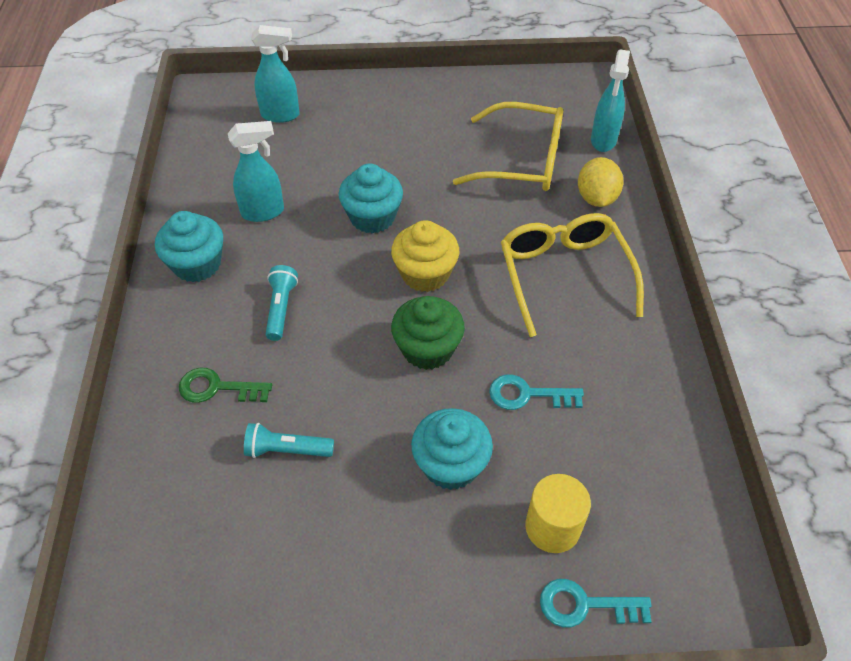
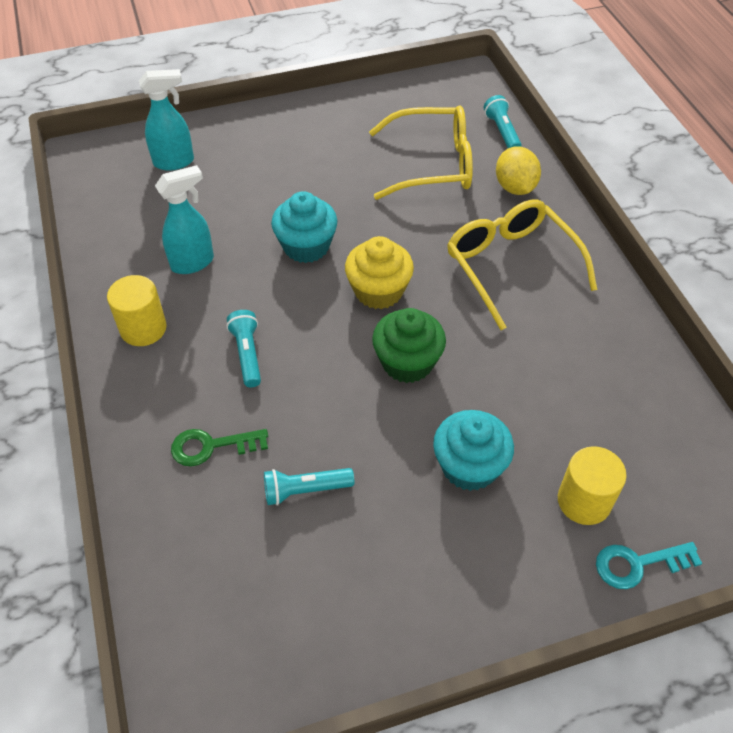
camera: 15 degrees left, 0 degrees up
(197, 264) = (143, 328): turquoise cupcake -> yellow cylinder
(527, 395) = (517, 385): turquoise key -> none
(603, 141) = (502, 132): turquoise spray bottle -> turquoise flashlight

